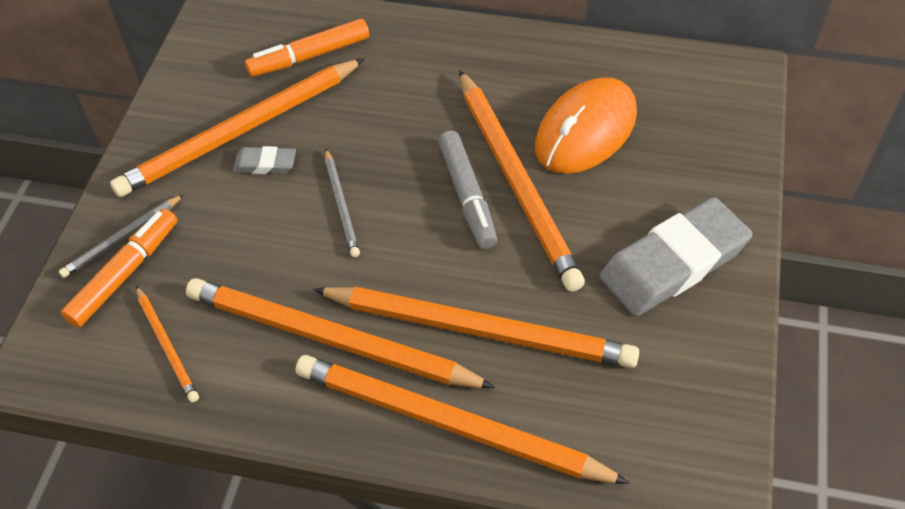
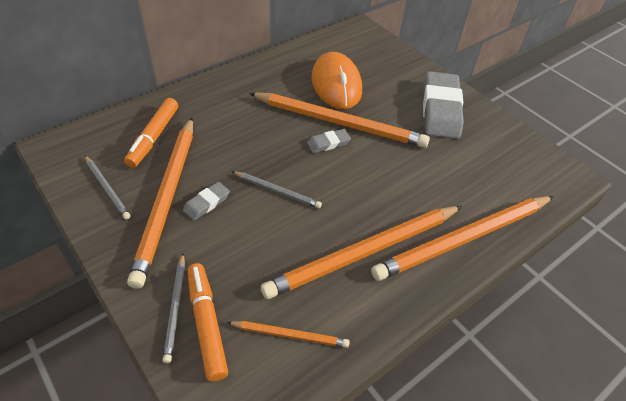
camera: 55 degrees left, 5 degrees down
(208, 81) = (107, 188): none -> grey pencil
(467, 195) = (328, 143): grey marker -> grey eraser
(479, 329) = (416, 191): orange pencil -> none

